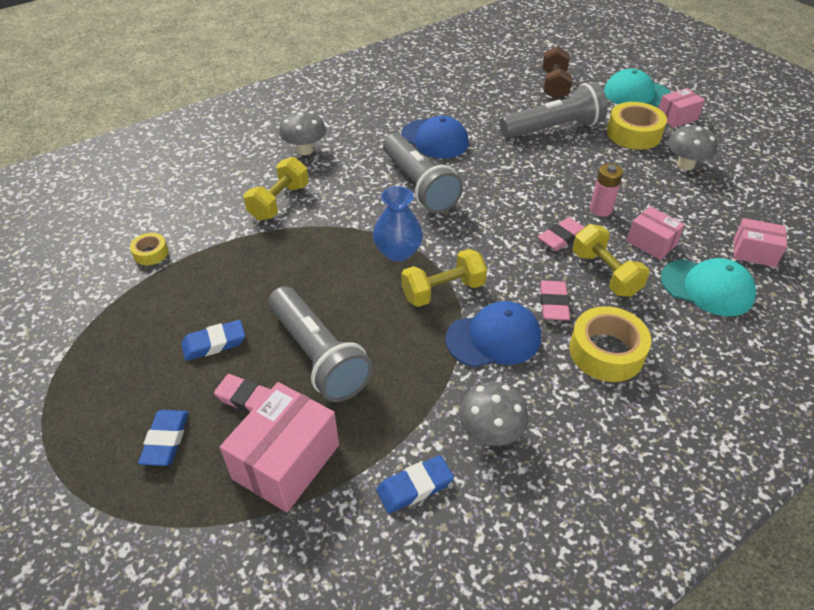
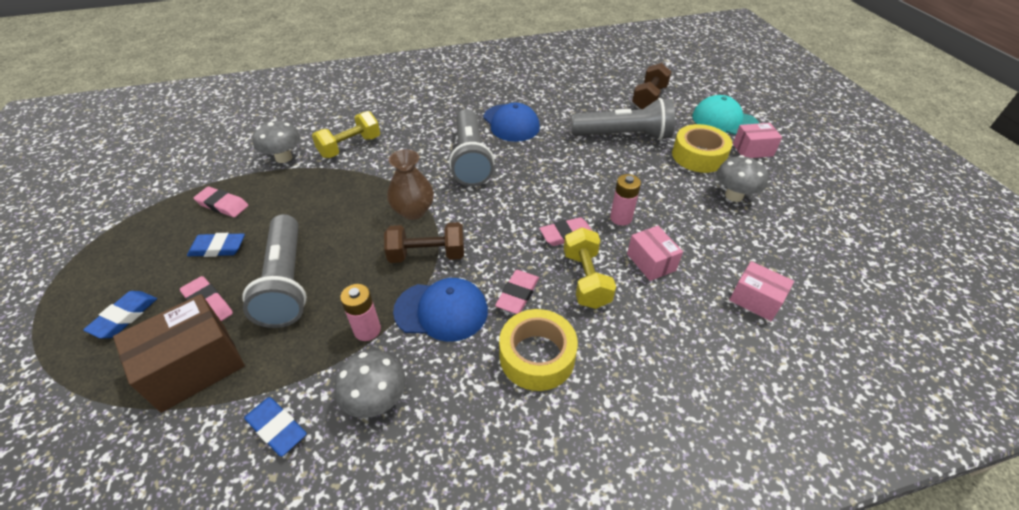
camera: 20 degrees right, 0 degrees up
(151, 253) = (229, 164): yellow tape -> none
(181, 298) = (223, 205): none -> pink eraser
(286, 462) = (194, 367): pink box -> brown box
(305, 150) = (400, 110): grey mushroom -> grey mushroom (284, 158)
(398, 252) = (413, 211): blue vase -> brown vase
(415, 487) = (277, 428): blue eraser -> blue eraser turned 45 degrees clockwise
(436, 376) = (367, 330): none -> pink battery
(443, 291) = (427, 255): yellow dumbbell -> brown dumbbell
(707, 287) = (682, 322): turquoise cap -> none

